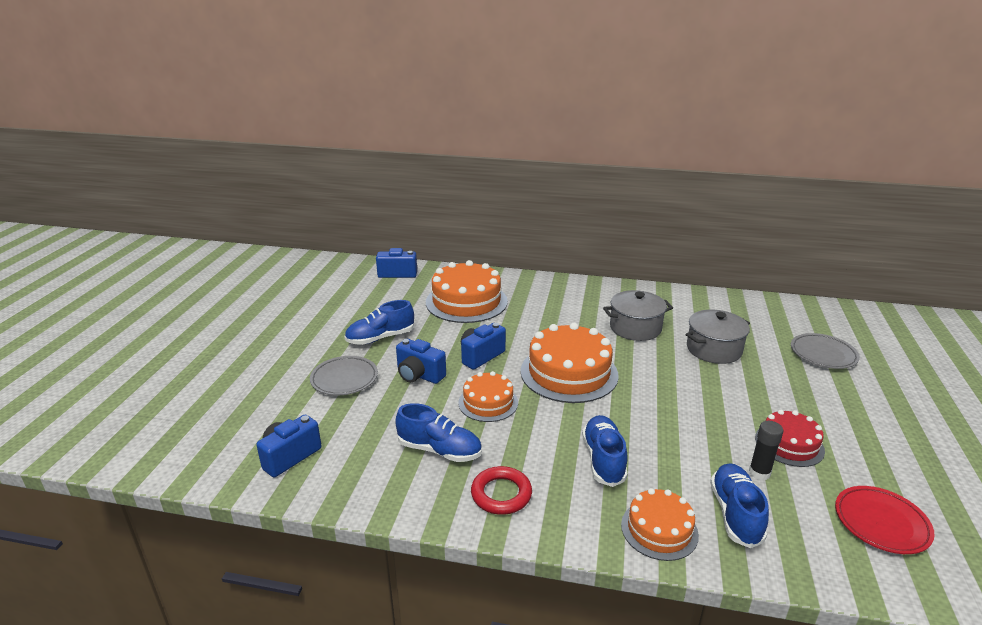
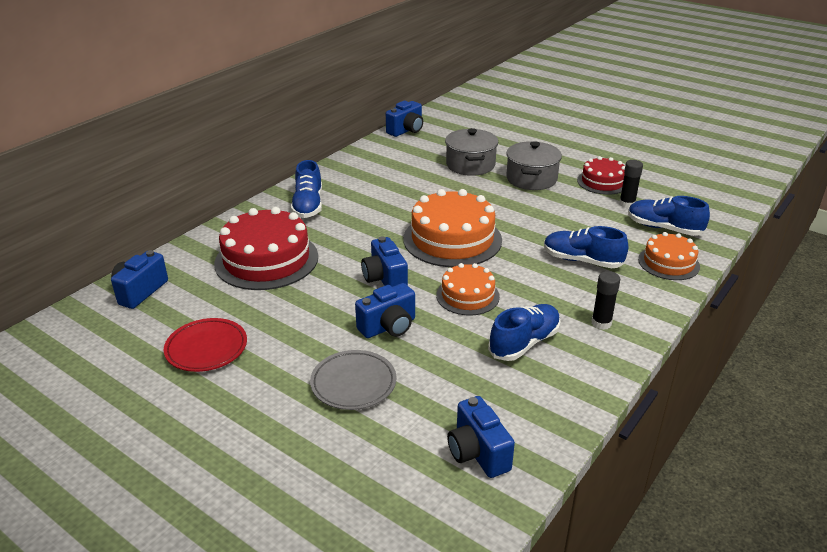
camera: 65 degrees left, 5 degrees up
(380, 338) = (287, 338): blue shoe -> blue shoe (308, 205)
(466, 302) = (266, 260): orange cake -> red cake
(501, 494) = (601, 323): red ring -> black glue stick
(635, 328) = (409, 185): grey pot -> grey pot (531, 179)
(733, 300) = (406, 130): none -> blue camera
(823, 354) = (509, 129): grey plate -> none
(881, 523) = (689, 184): red plate -> red plate (206, 348)

